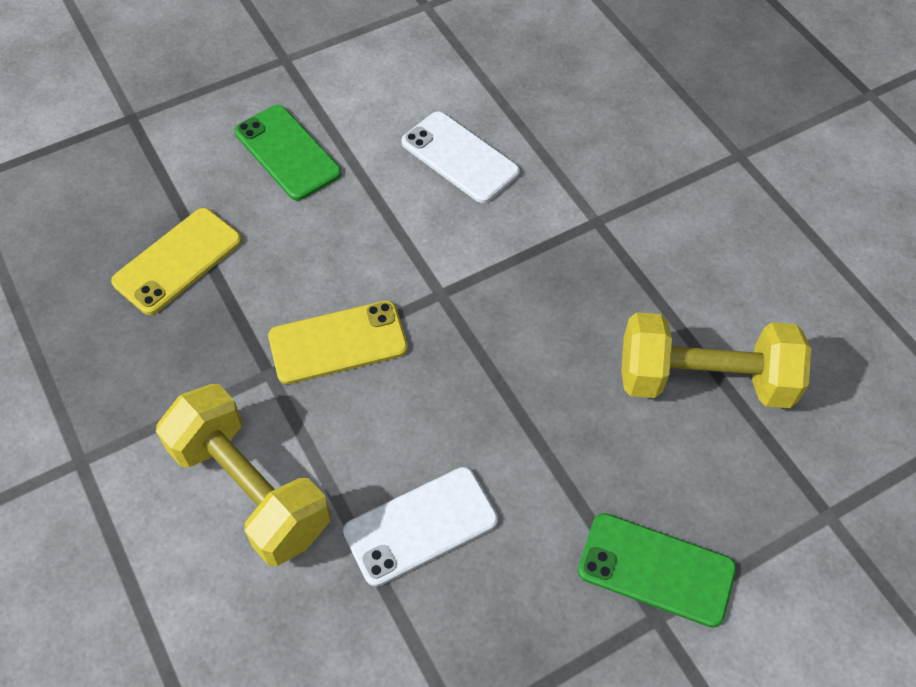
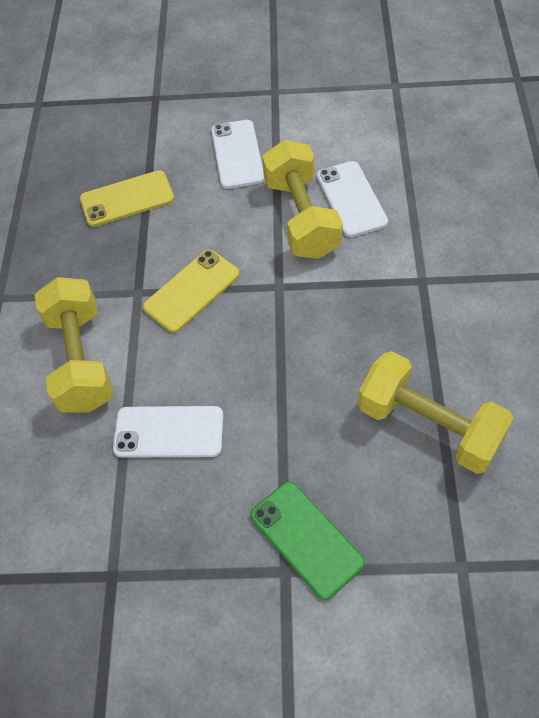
camera: 35 degrees right, 0 degrees up
(287, 153) = (237, 154): green phone -> white phone
(338, 342) = (191, 291): yellow phone -> yellow phone turned 60 degrees counterclockwise
(416, 201) = (301, 217): none -> yellow dumbbell

